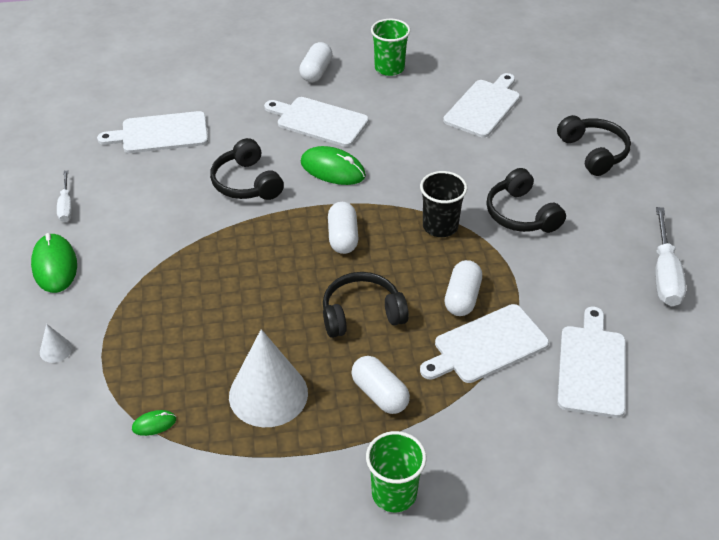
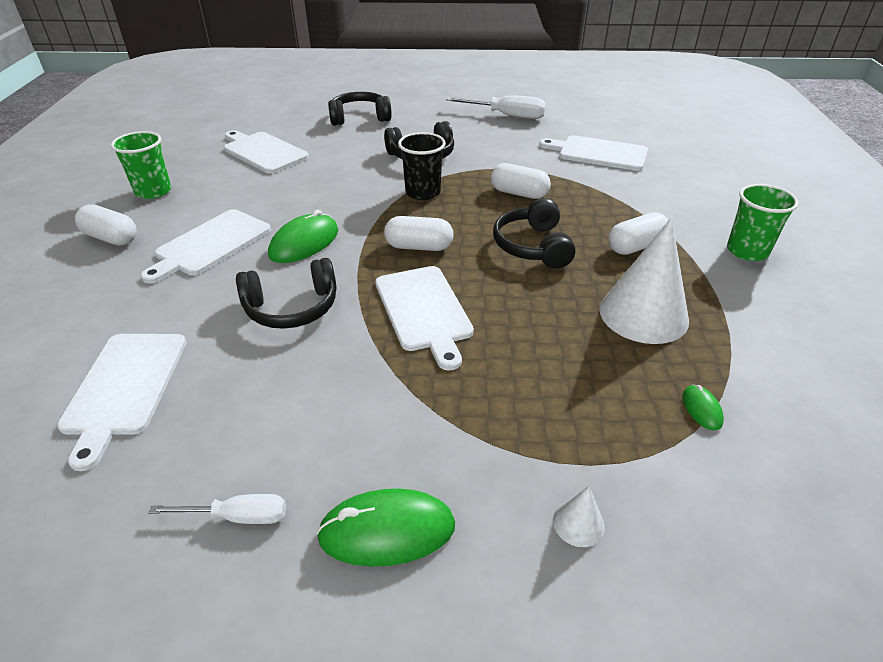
camera: 80 degrees left, 5 degrees down
(487, 345) = (576, 190): white cutting board -> white cutting board (424, 311)

